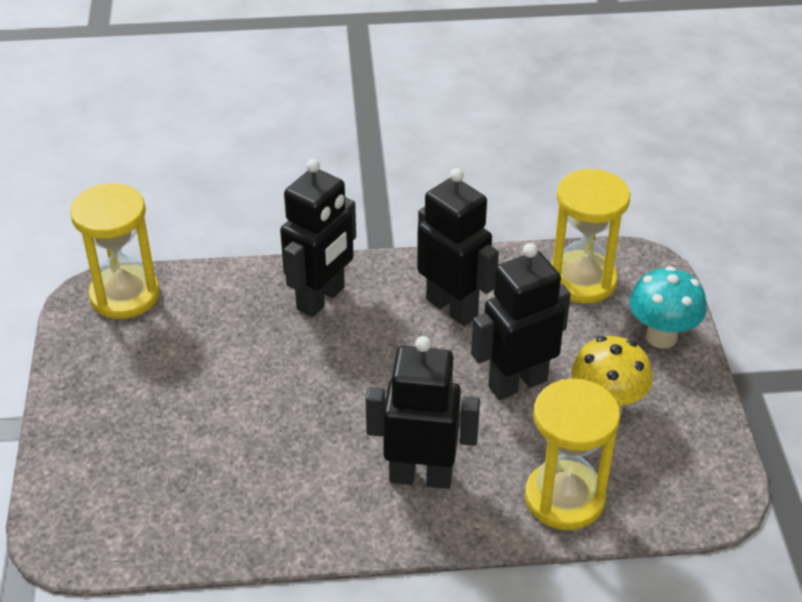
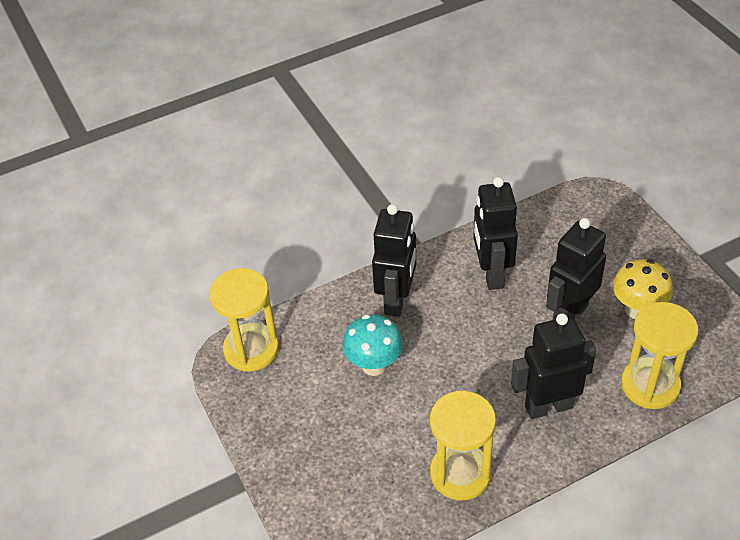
camera: 20 degrees left, 5 degrees up
(452, 307) = (491, 274): black robot -> black robot turned 120 degrees counterclockwise
(582, 280) = (565, 222): yellow hourglass -> yellow hourglass (460, 473)
(661, 337) = (641, 246): turquoise mushroom -> turquoise mushroom (374, 365)

